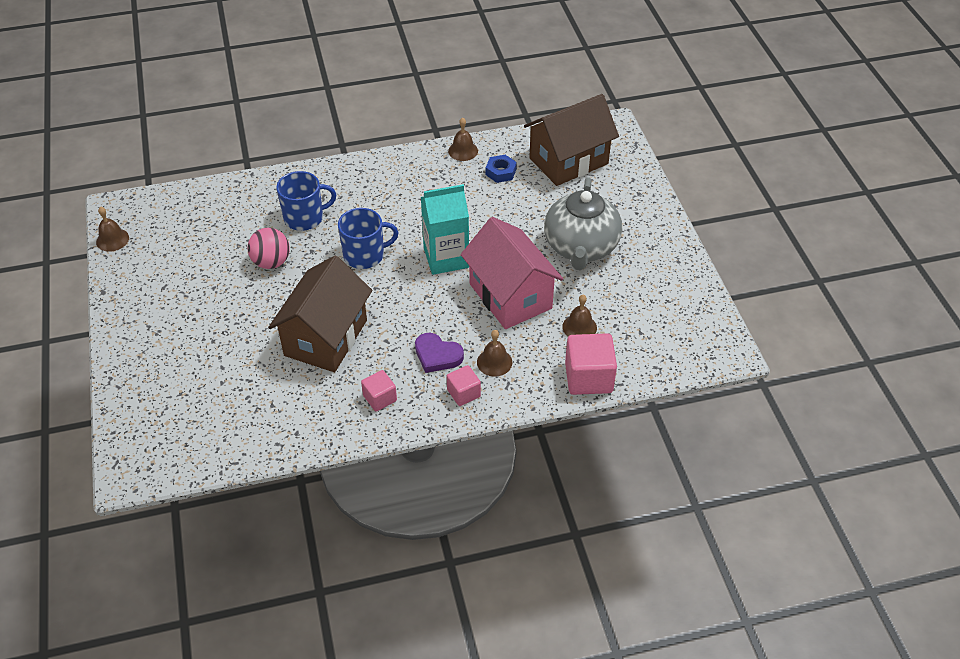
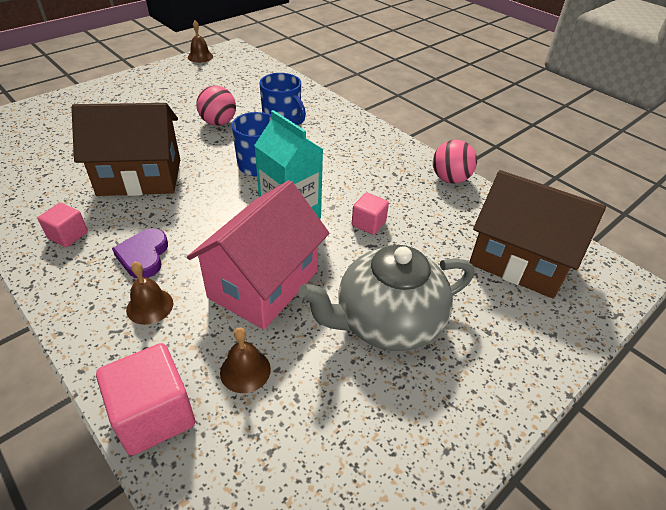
camera: 60 degrees right, 5 degrees down
(463, 151) = (450, 179): brown bell -> pink ball
(463, 393) = (91, 296): pink cube -> pink cube (368, 223)
(500, 172) = (447, 214): blue nut -> none

